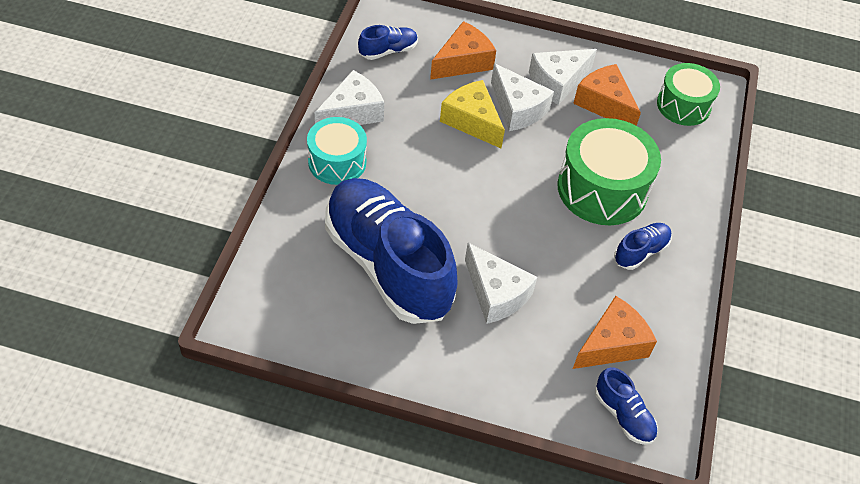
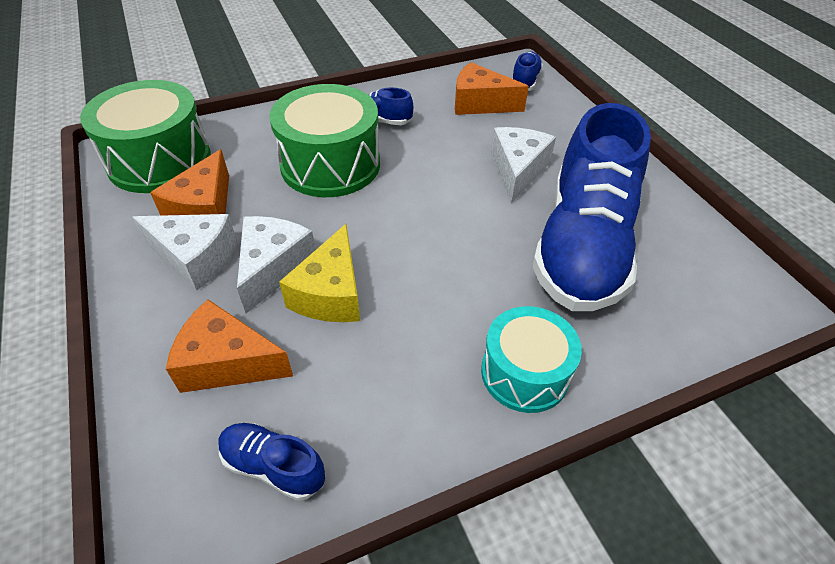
camera: 125 degrees left, 5 degrees down
(352, 112) = (434, 418): white cheese -> none
(683, 105) = (159, 160): green drum -> green drum, size x1.57

